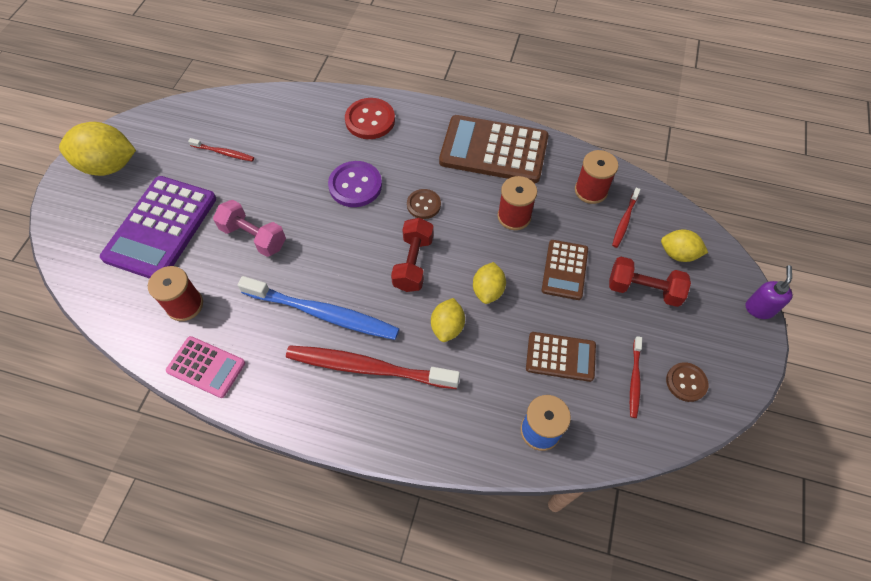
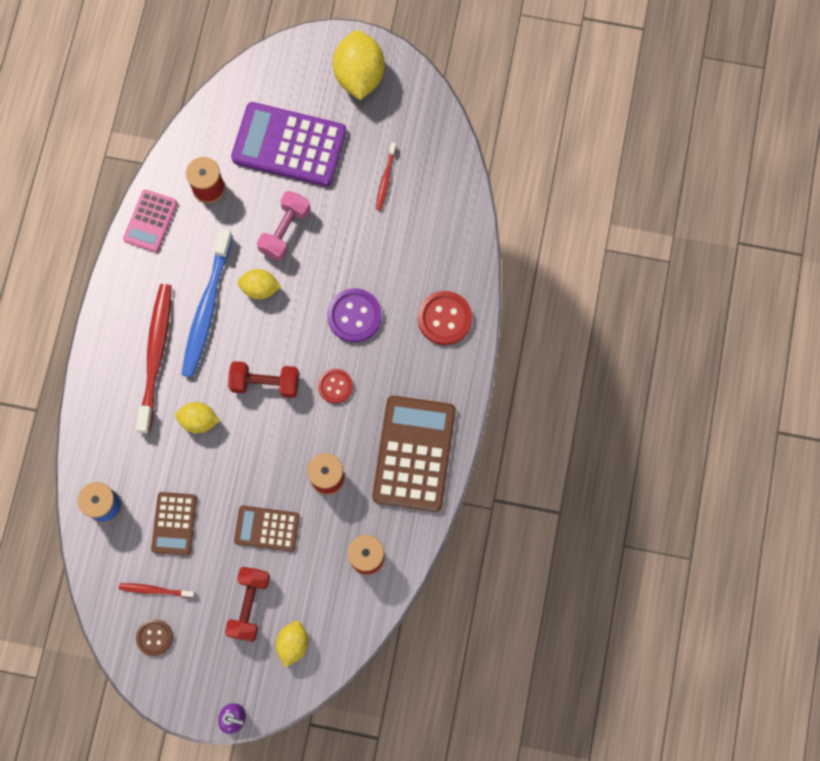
camera: 85 degrees right, 15 degrees up
(423, 205) = (335, 386): brown button -> red button
(488, 290) = (239, 455): yellow lemon -> yellow lemon (260, 288)
(624, 221) = (330, 591): red toothbrush -> none

